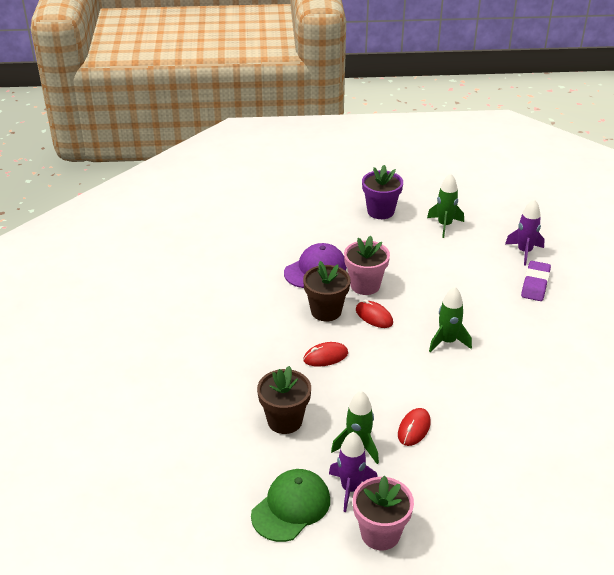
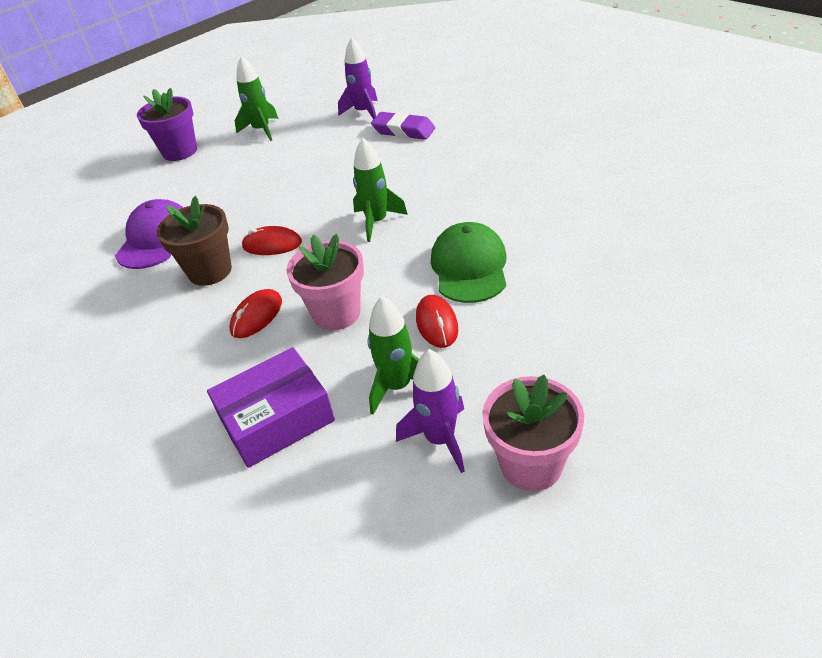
camera: 35 degrees left, 5 degrees up
(284, 421) = (276, 419): brown flower pot -> purple box
(291, 507) = (392, 519): green cap -> green cap (469, 267)
(365, 285) = (231, 222): pink flower pot -> pink flower pot (336, 313)
(535, 284) = (403, 131): purple eraser -> purple eraser turned 45 degrees counterclockwise

